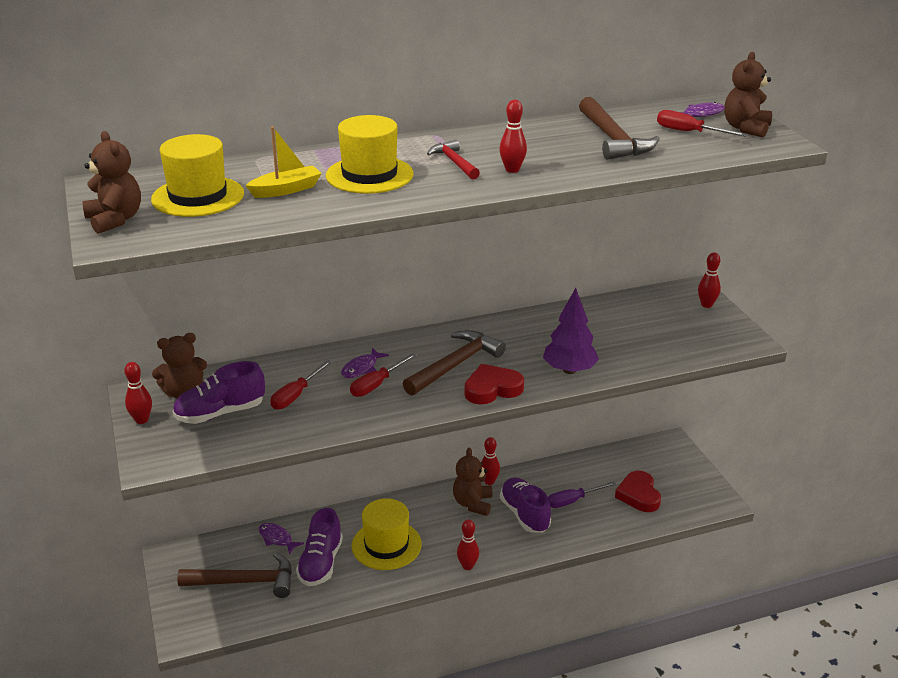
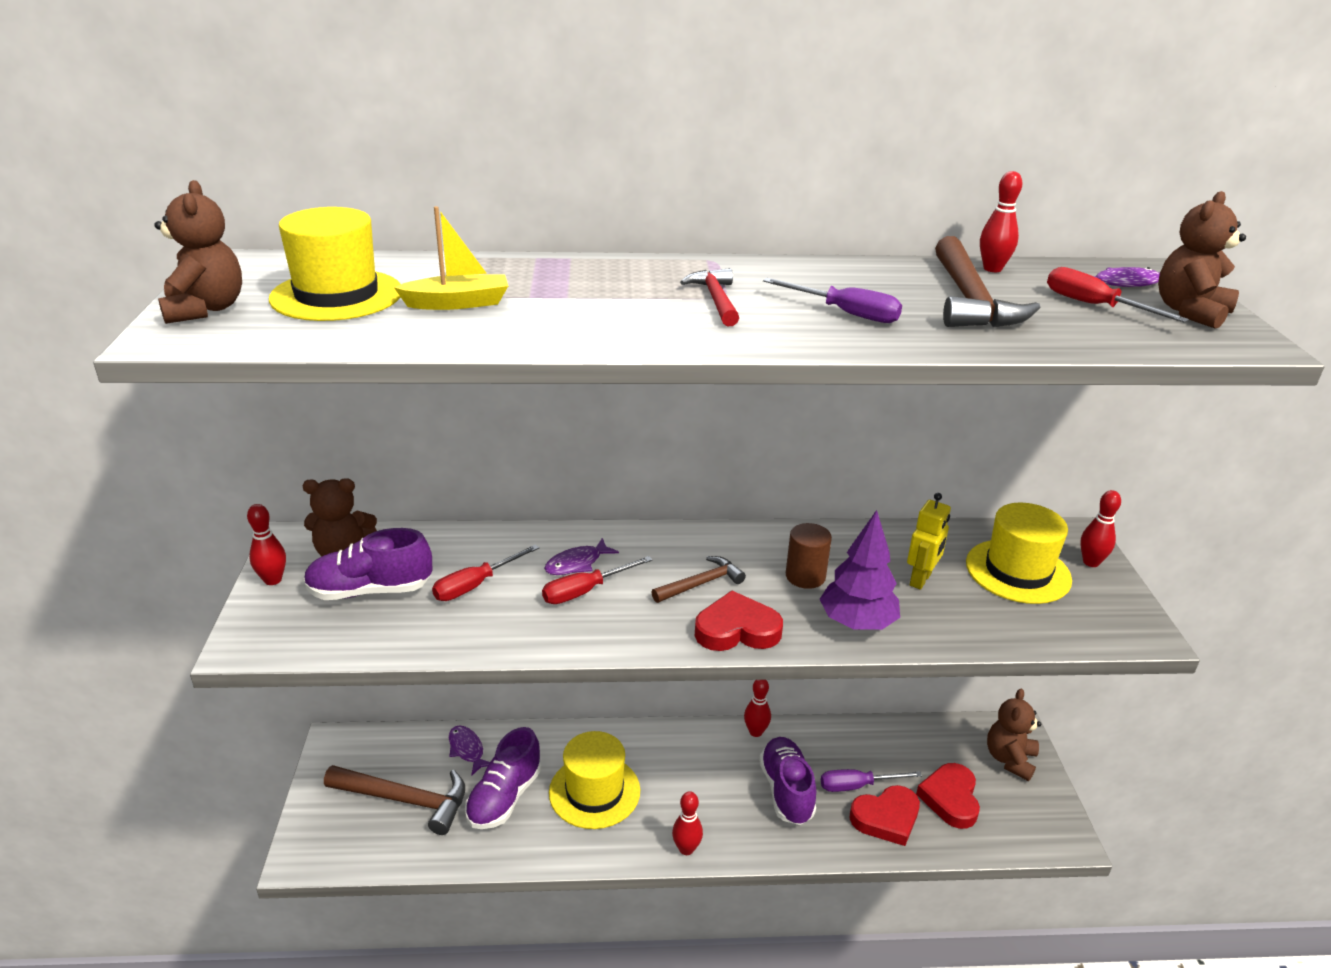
camera: 15 degrees right, 0 degrees up
(369, 175) = (585, 300): yellow hat -> yellow hat (1018, 571)
(455, 365) = (700, 584): brown hammer -> brown hammer, size x0.58
(473, 503) = (724, 758): brown teddy bear -> brown teddy bear (1009, 759)
(512, 170) = (794, 321): red bowling pin -> red bowling pin (992, 269)
(524, 347) = (805, 576): none -> brown cylinder
(541, 160) = (845, 313): none -> purple screwdriver
(599, 516) = (886, 818): none -> red heart
(601, 335) = (921, 580): none -> yellow robot

